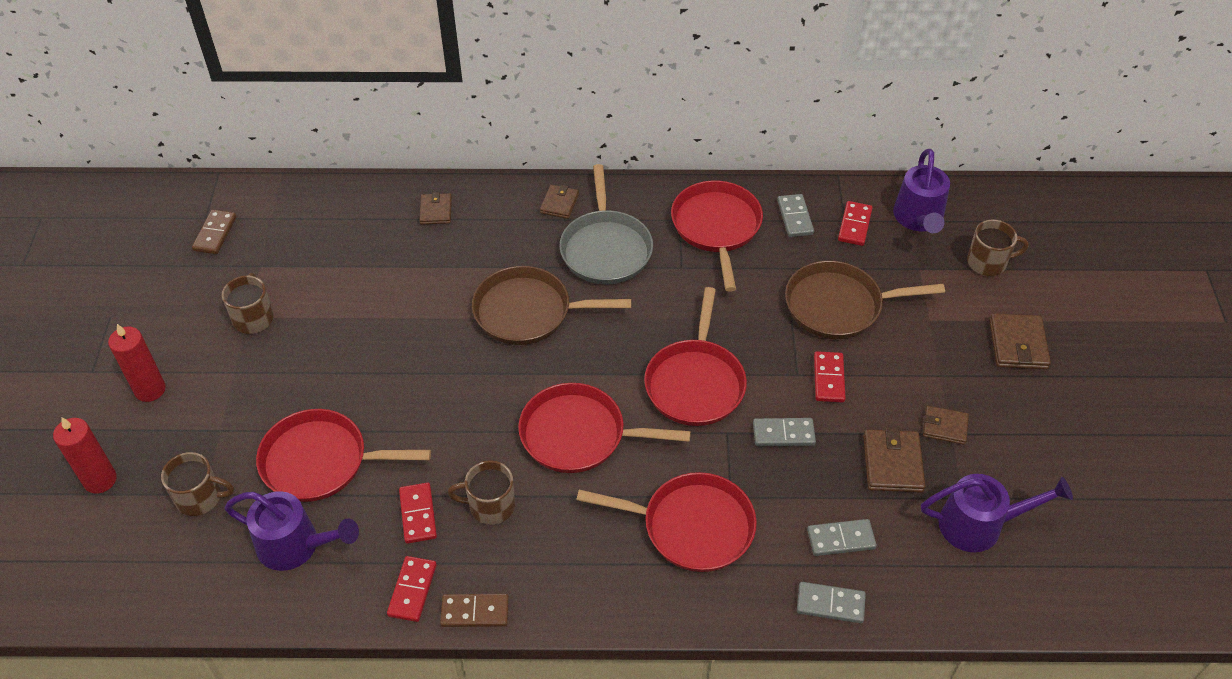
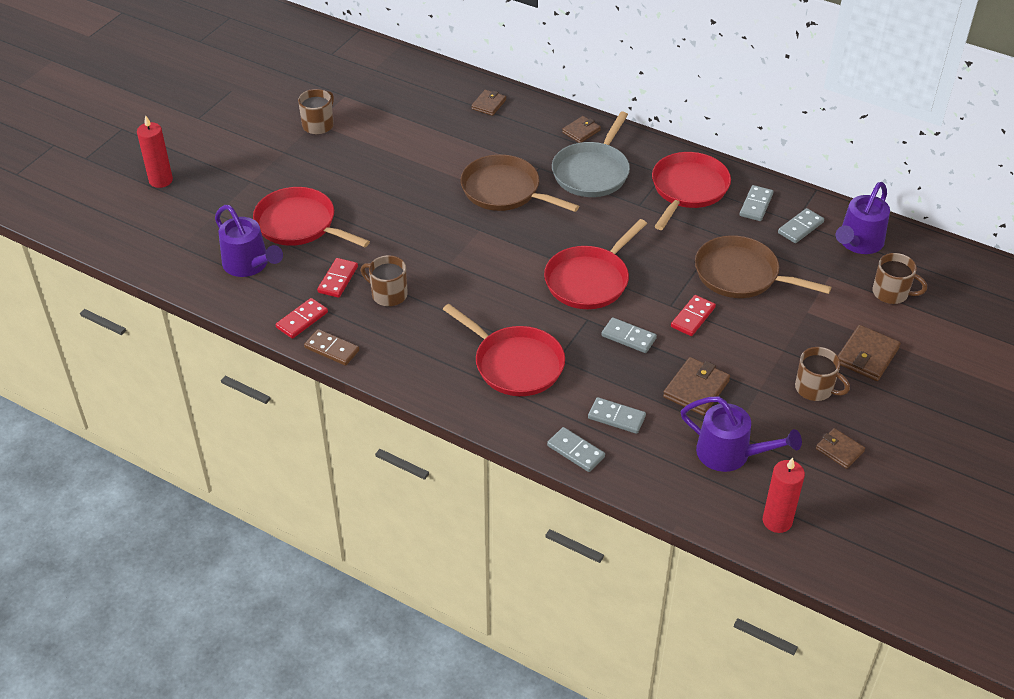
camera: 30 degrees right, 5 degrees down
(150, 390) = (225, 142): red candle -> red candle (777, 521)
(200, 497) = (212, 214): brown mug -> brown mug (815, 389)
(215, 234) = (330, 66): brown domino -> none
(578, 435) = (480, 278): red pan -> none
(854, 225) = (800, 227): red domino -> grey domino
(944, 427) = (758, 383): brown wallet -> brown wallet (839, 450)

